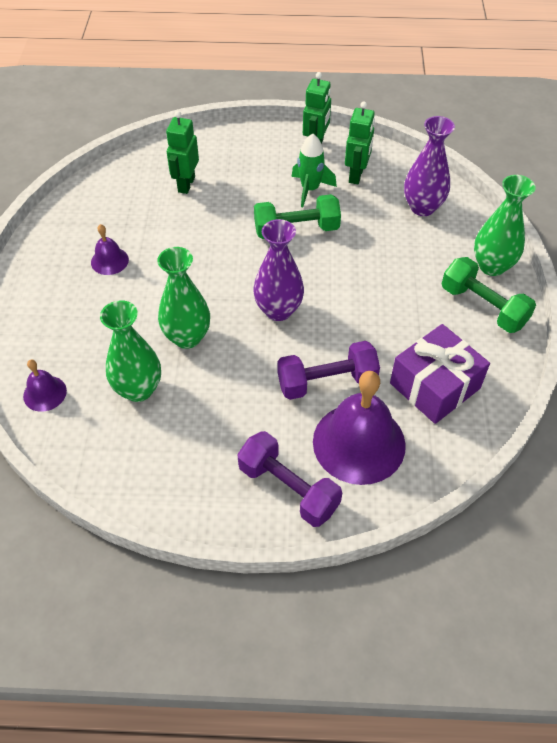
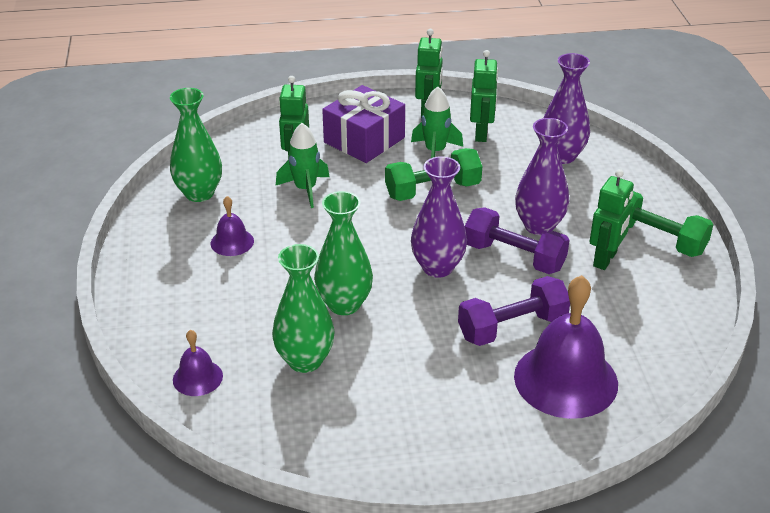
camera: 10 degrees left, 15 degrees down
(186, 215) = (305, 189): none -> green rocket
(288, 488) = (503, 432): purple dumbbell -> purple dumbbell (514, 257)
(380, 279) = (539, 226): none -> purple vase
(431, 322) = (605, 259): none -> green robot
(435, 386) = (629, 317): purple gift -> purple gift (364, 140)
(492, 266) = (652, 201): green vase -> green vase (199, 193)

